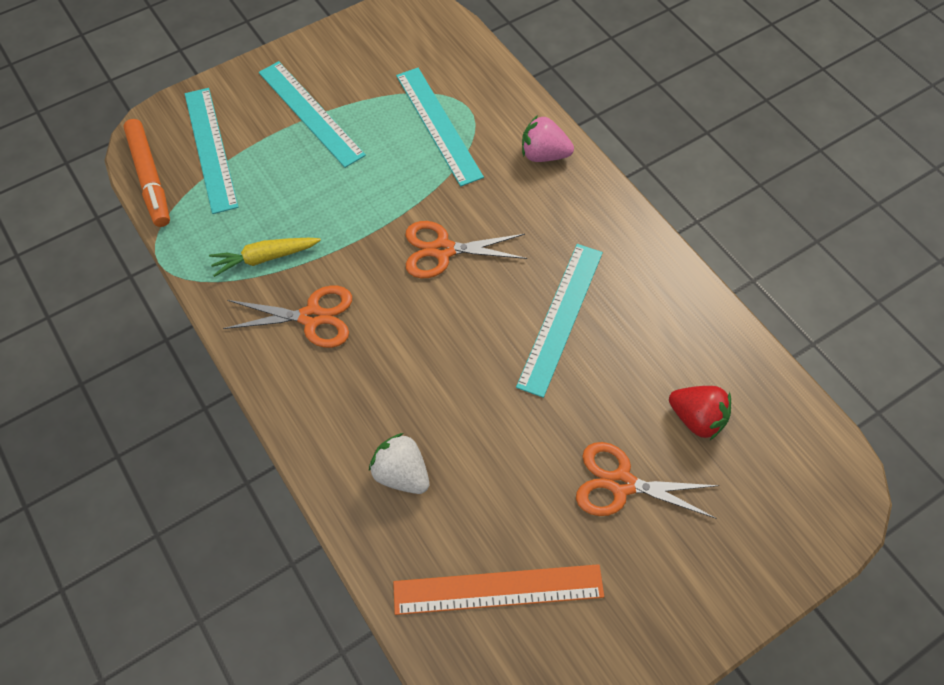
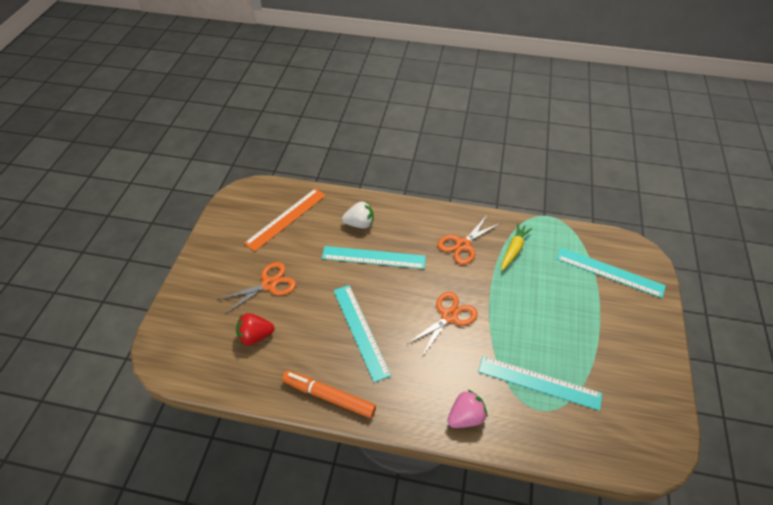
camera: 135 degrees right, 10 degrees down
(149, 178) = (607, 239): orange marker -> orange marker (329, 396)
(310, 113) = (602, 329): turquoise ruler -> turquoise ruler (373, 257)

